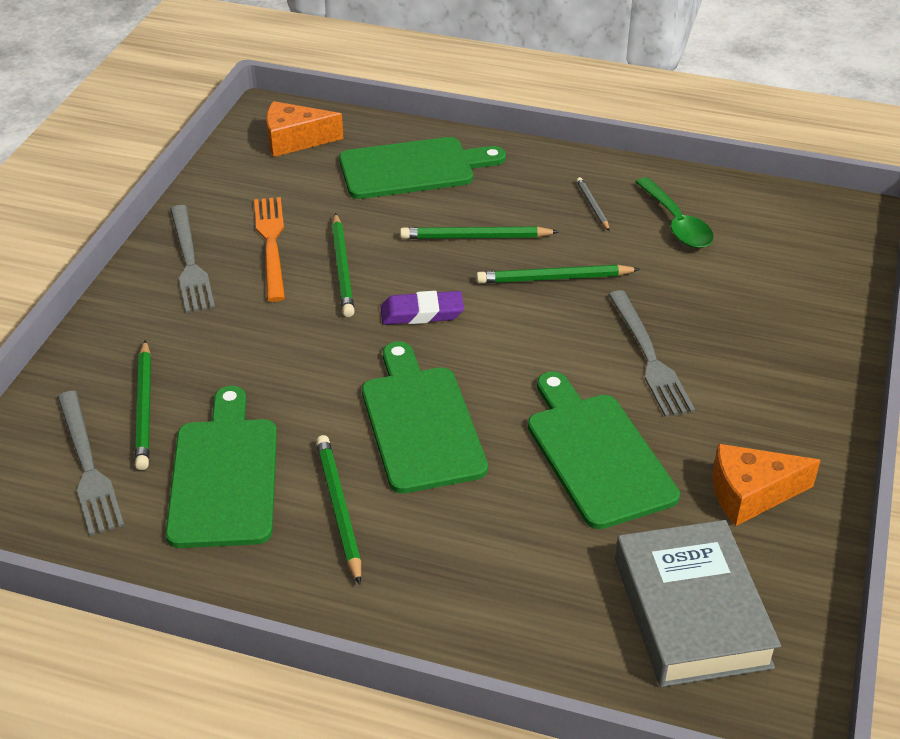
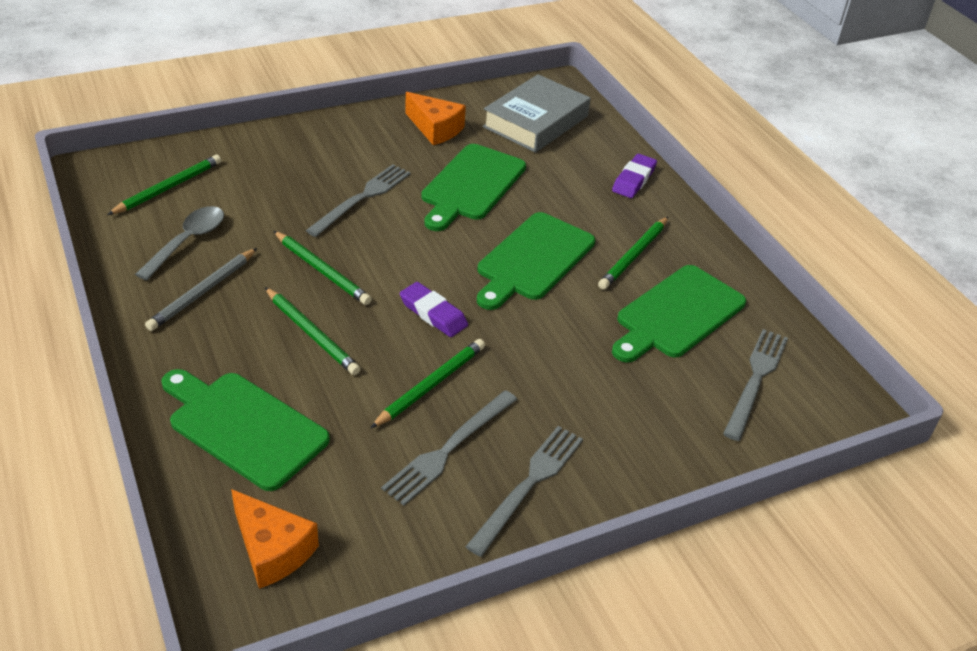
camera: 135 degrees left, 0 degrees up
(144, 408) = (684, 390): green pencil -> green pencil (168, 188)
(271, 244) = (449, 449): orange fork -> grey fork
(466, 620) = (633, 180): none -> purple eraser
(592, 206) = (203, 292): grey pencil -> grey pencil, size x1.70
(676, 223) = (188, 241): green spoon -> grey spoon

